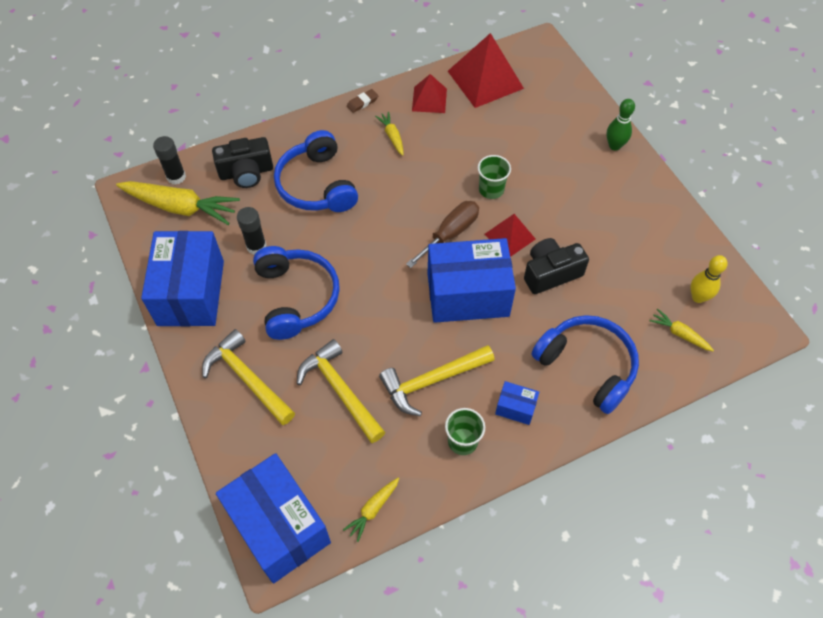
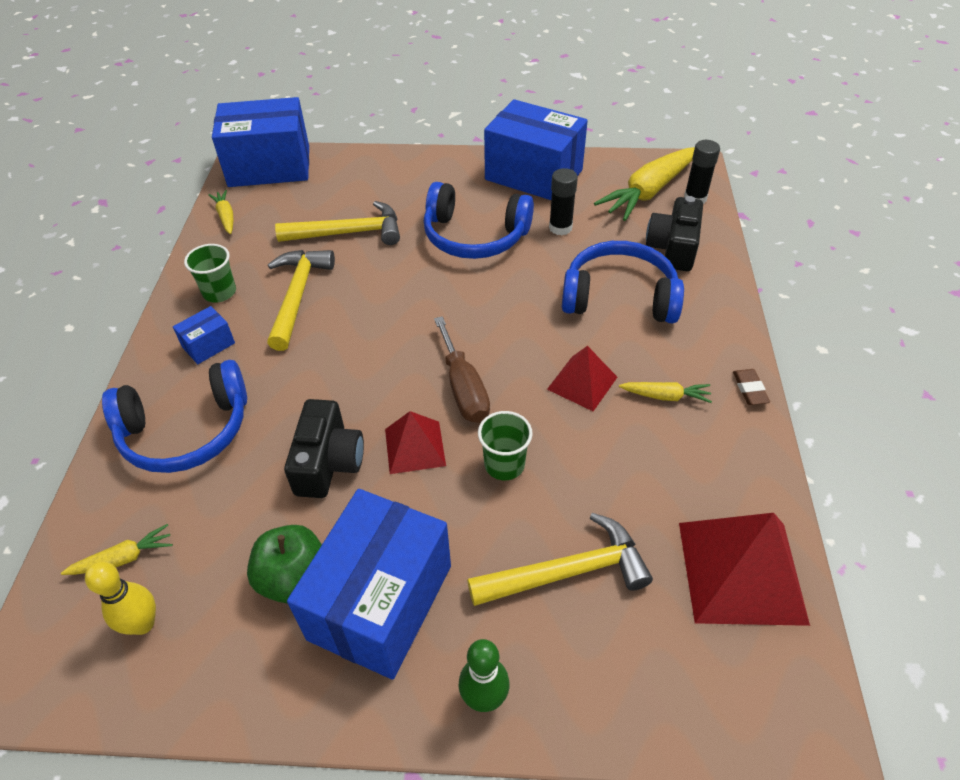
camera: 120 degrees right, 10 degrees down
(247, 378) = (414, 184): yellow hammer -> yellow hammer (568, 571)
(429, 99) = (723, 470): red pyramid -> red pyramid (582, 383)
(468, 295) = (367, 366): blue box -> blue box (380, 602)
(624, 246) = (294, 578): none -> green apple

